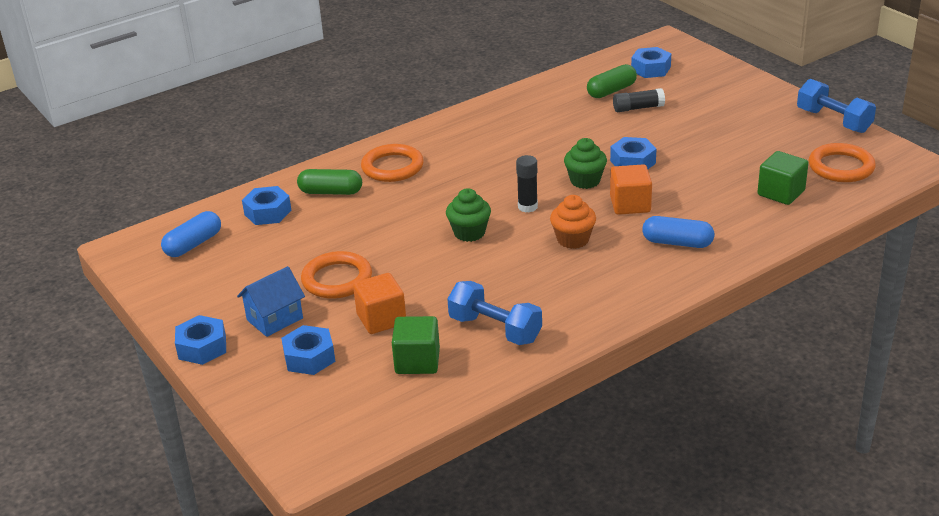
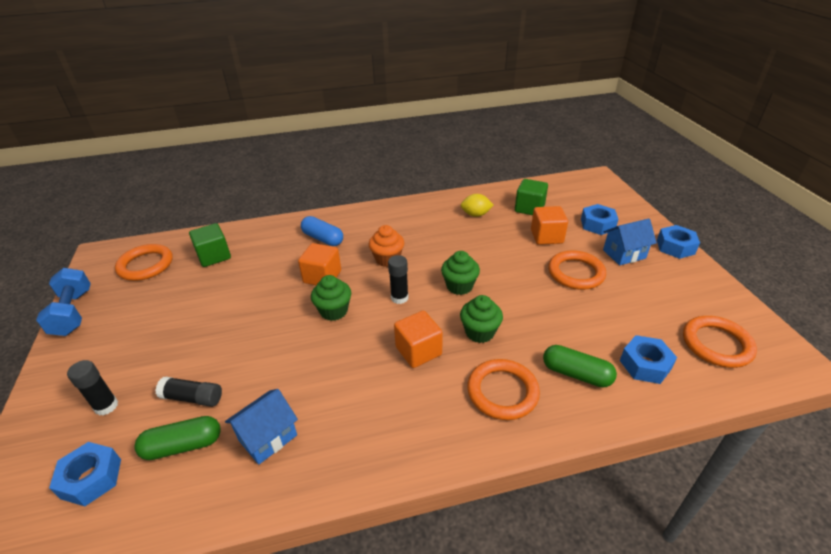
camera: 160 degrees left, 5 degrees up
(193, 244) = (716, 344): blue capsule -> orange ring
(428, 199) = (479, 332): none -> green cupcake
(479, 174) = (418, 351): none -> orange cube
(495, 329) = (476, 214): blue dumbbell -> yellow lemon
(556, 107) = (268, 437): none -> blue house
(633, 162) = (277, 320): blue nut -> none
(696, 90) = (106, 406): none -> black glue stick

